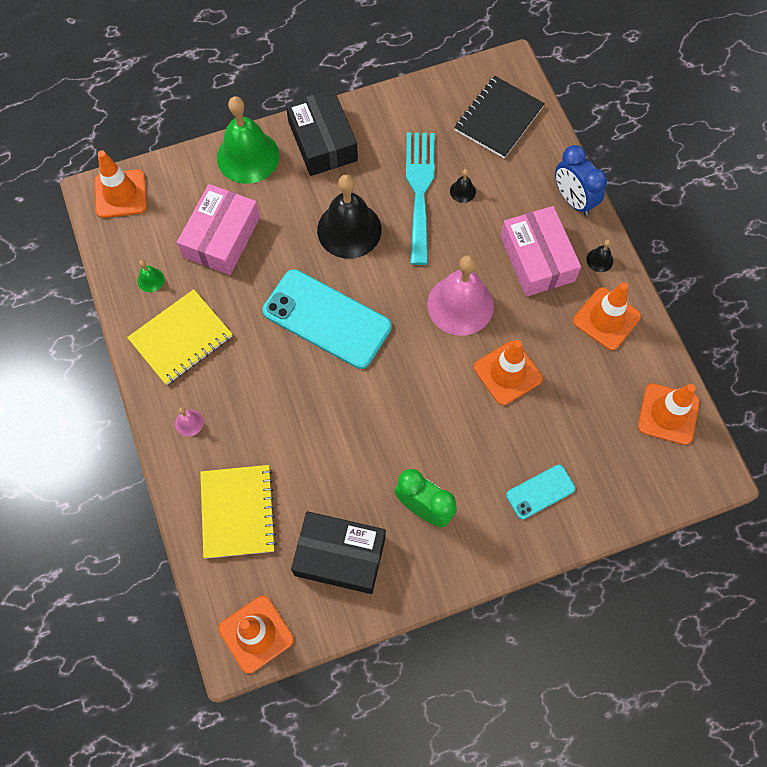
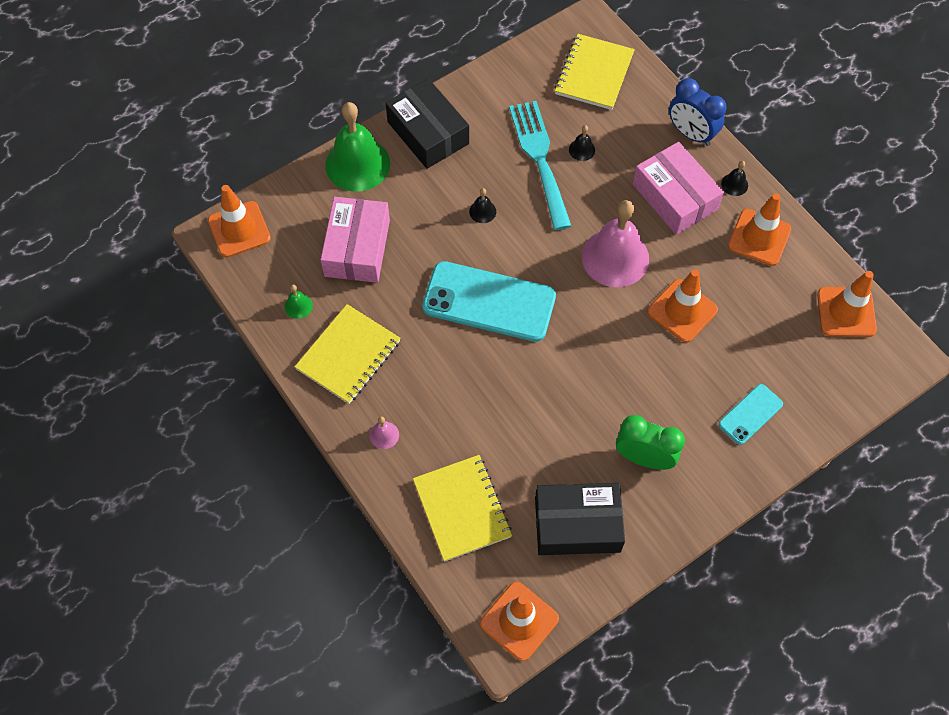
camera: 15 degrees left, 5 degrees down
(349, 229) = (482, 211): black bell -> black bell, size x0.41
(499, 119) = (594, 74): black notebook -> yellow notebook

